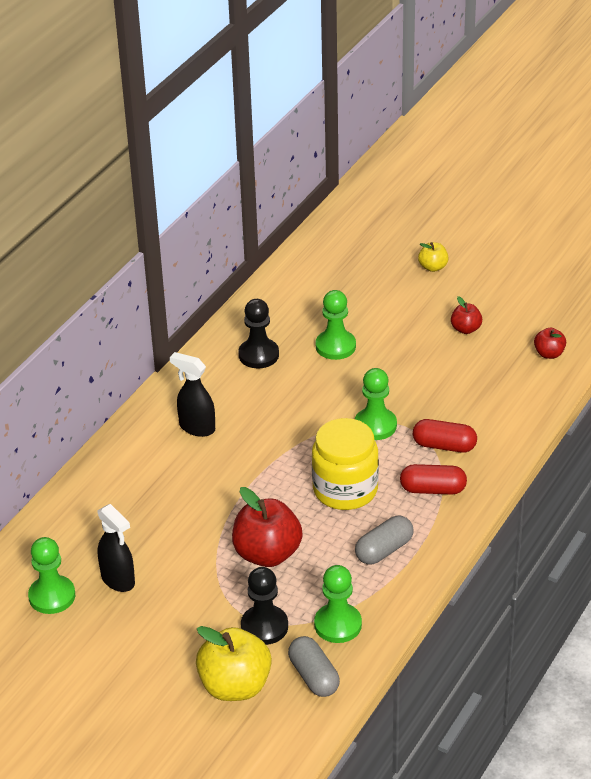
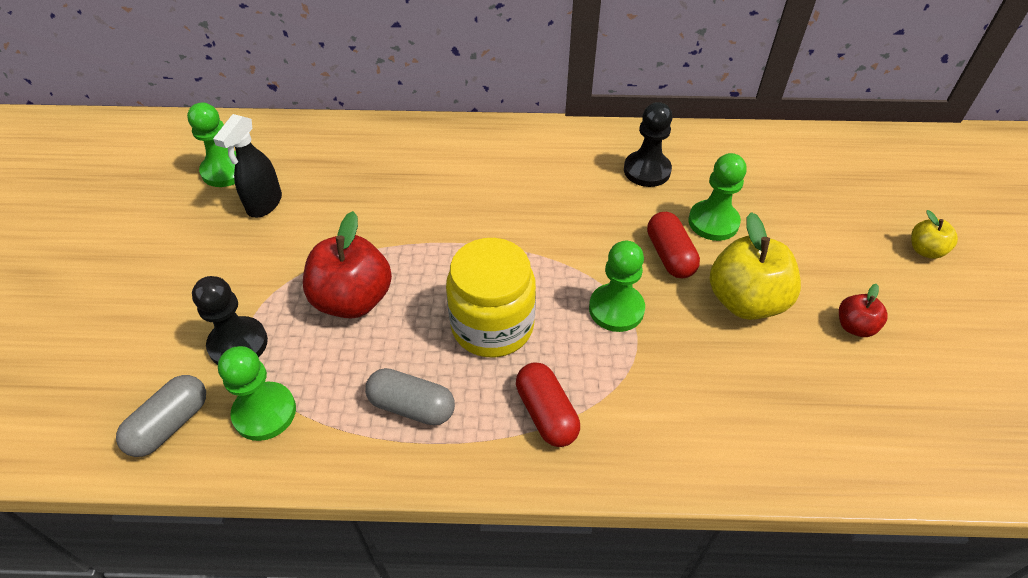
camera: 60 degrees right, 10 degrees up
(196, 427) = (508, 171): black spray bottle -> none
(235, 686) = (137, 356): yellow apple -> yellow apple (745, 301)
(444, 446) = (631, 392): red capsule -> red capsule (669, 255)
(549, 354) = (900, 440): red apple -> none

